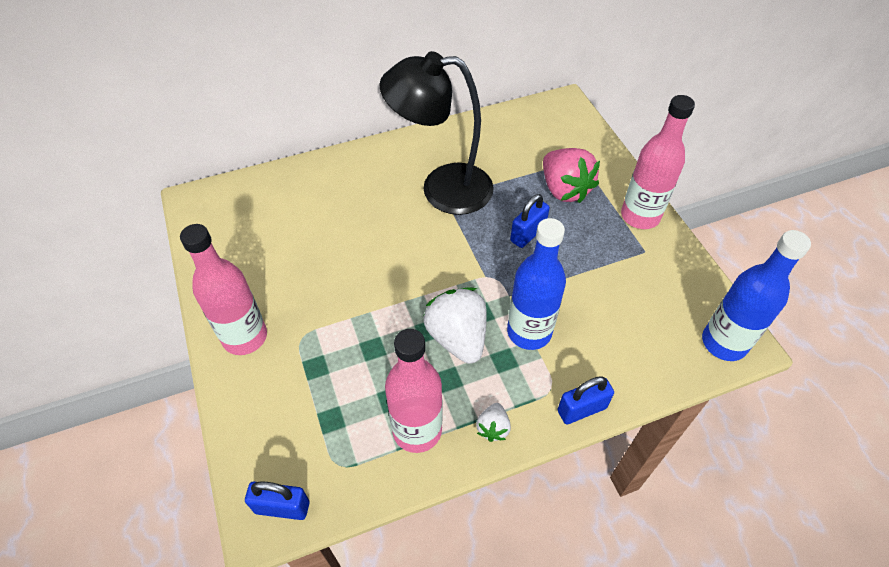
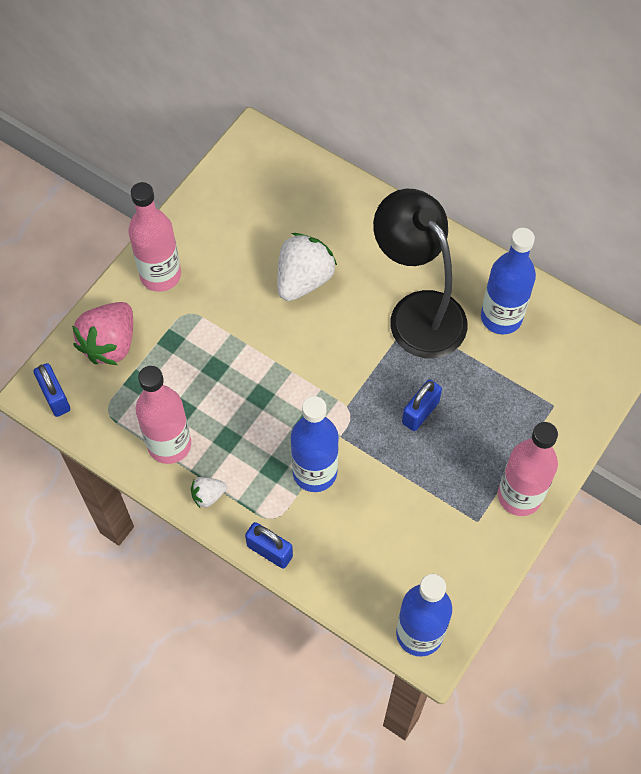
camera: 55 degrees right, 10 degrees up
(457, 337) = (269, 422): white strawberry -> white strawberry (304, 279)
(487, 148) = (501, 317): none -> blue bottle
(528, 234) = (420, 412): blue padlock -> blue padlock turned 60 degrees counterclockwise
(564, 189) = (501, 413): pink strawberry -> pink strawberry (110, 344)

